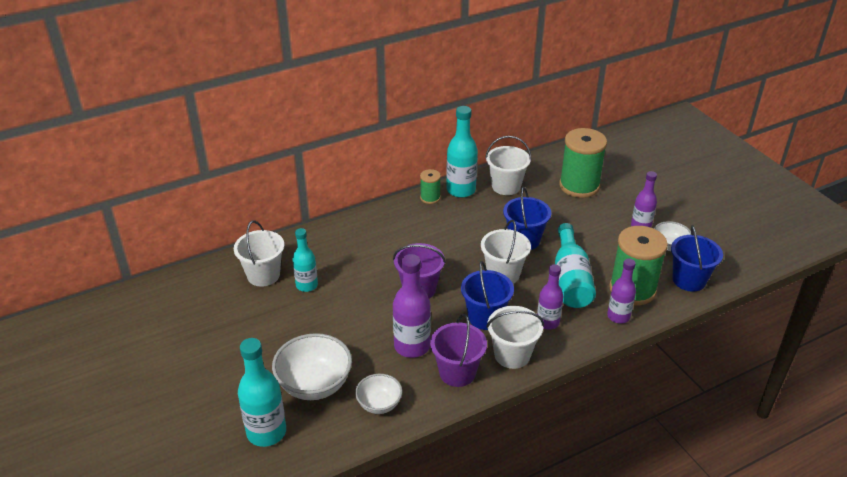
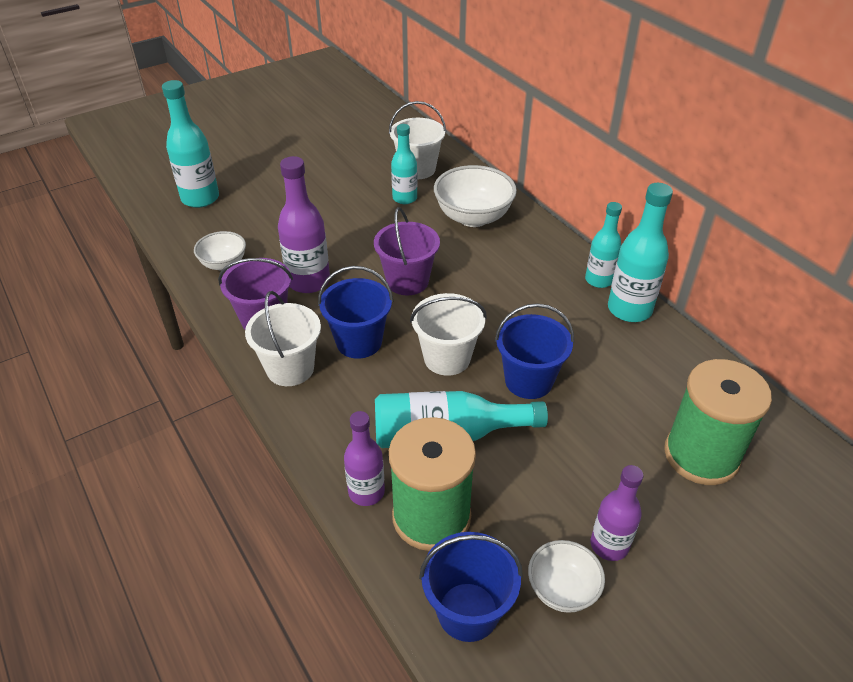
camera: 85 degrees right, 5 degrees up
(314, 385) = (256, 219): white bowl -> white bowl (473, 217)
(430, 198) = (599, 280): green spool -> turquoise bottle
(506, 186) = (659, 359): white bucket -> none
(547, 322) = (351, 405): purple bottle -> none

